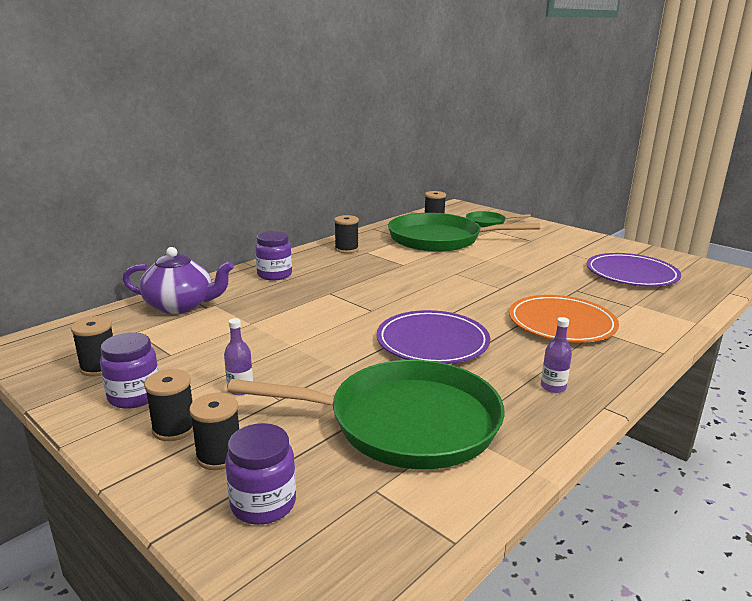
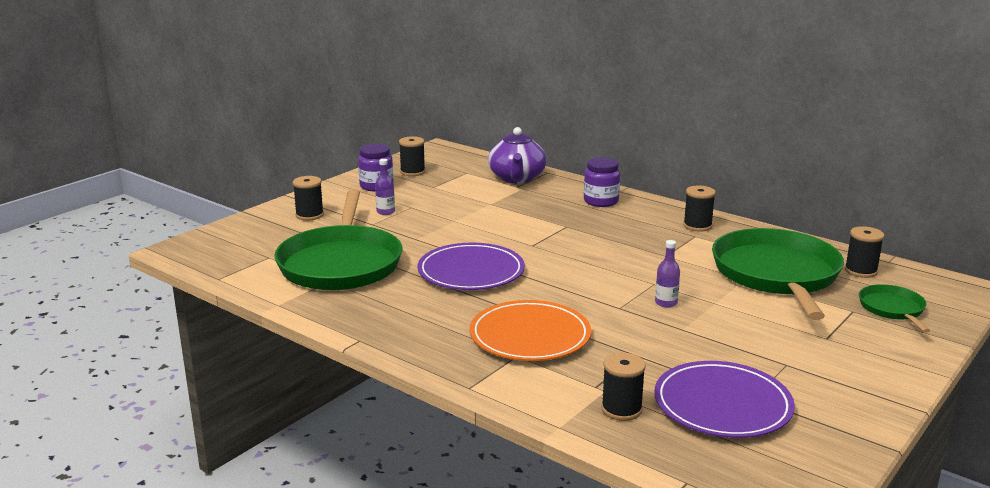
camera: 85 degrees right, 0 degrees up
(174, 428) = (339, 201): black spool -> black spool (621, 409)
(263, 504) = (263, 230): purple jar -> none
(553, 387) = (392, 320): purple bottle -> purple bottle (666, 303)

